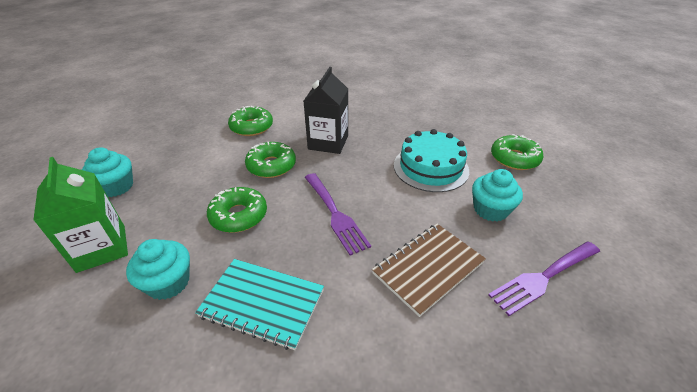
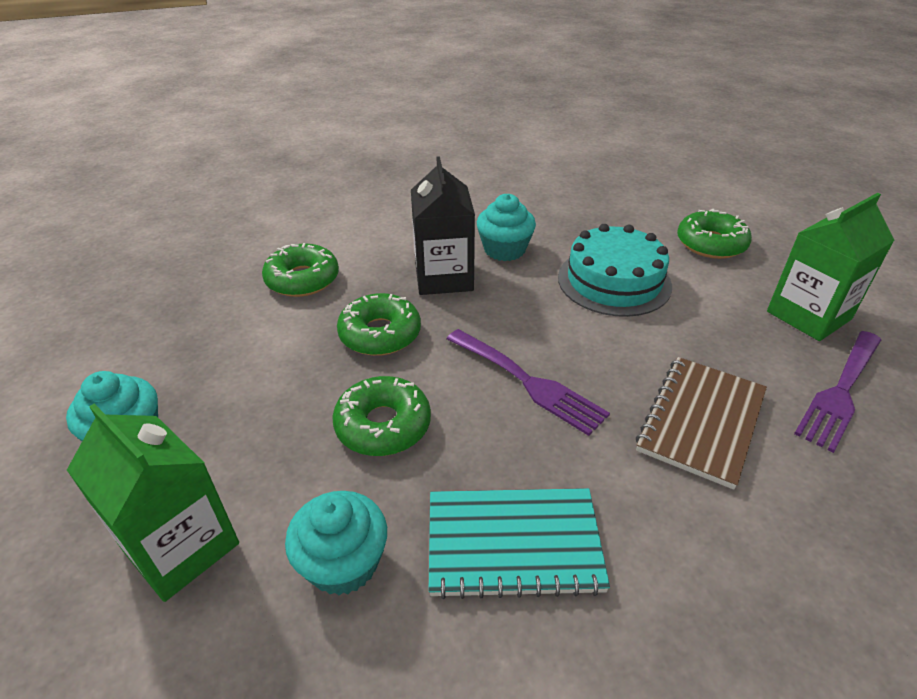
camera: 20 degrees left, 0 degrees up
(490, 210) = (726, 321): turquoise cupcake -> turquoise cupcake (504, 249)
(555, 221) = (808, 315): none -> green carton

